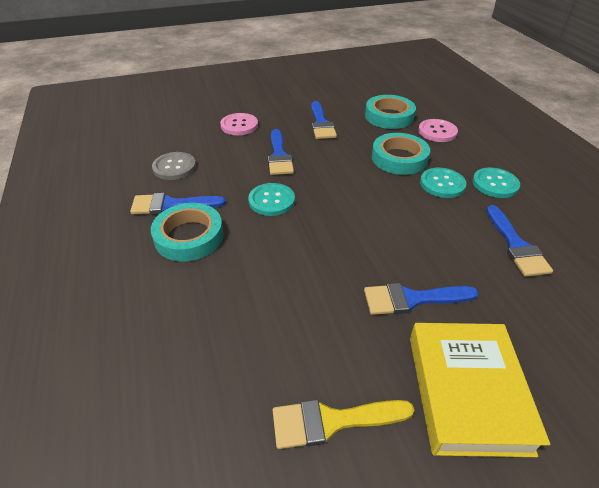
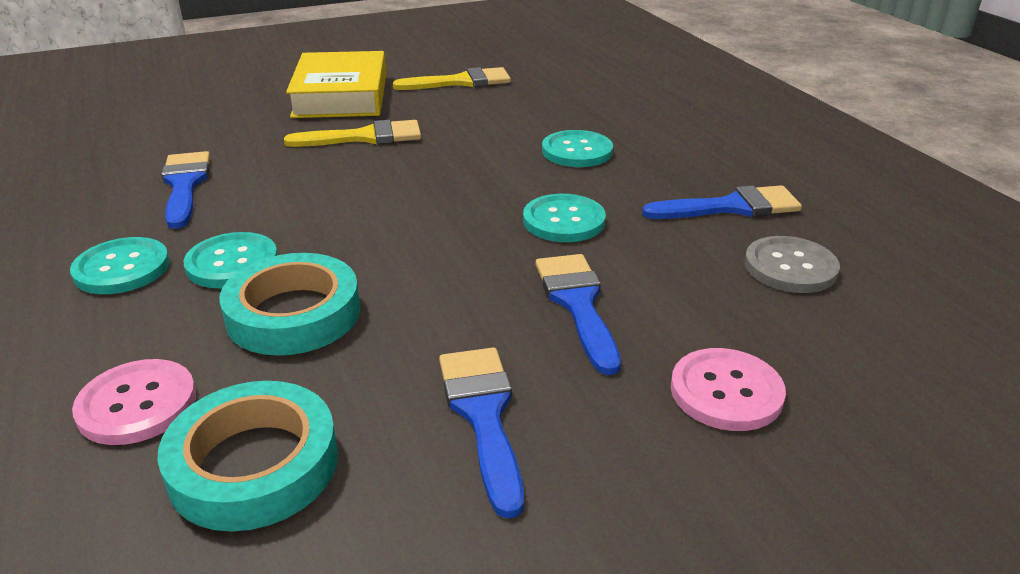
camera: 175 degrees right, 10 degrees down
(189, 236) = (668, 174): turquoise tape -> none
(241, 266) = (577, 151): none -> turquoise button
(412, 299) = (365, 137): blue brush -> yellow brush

